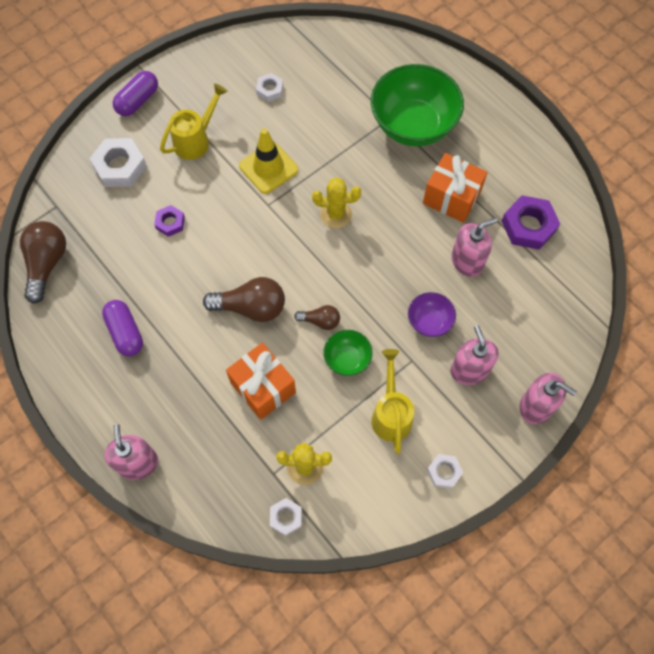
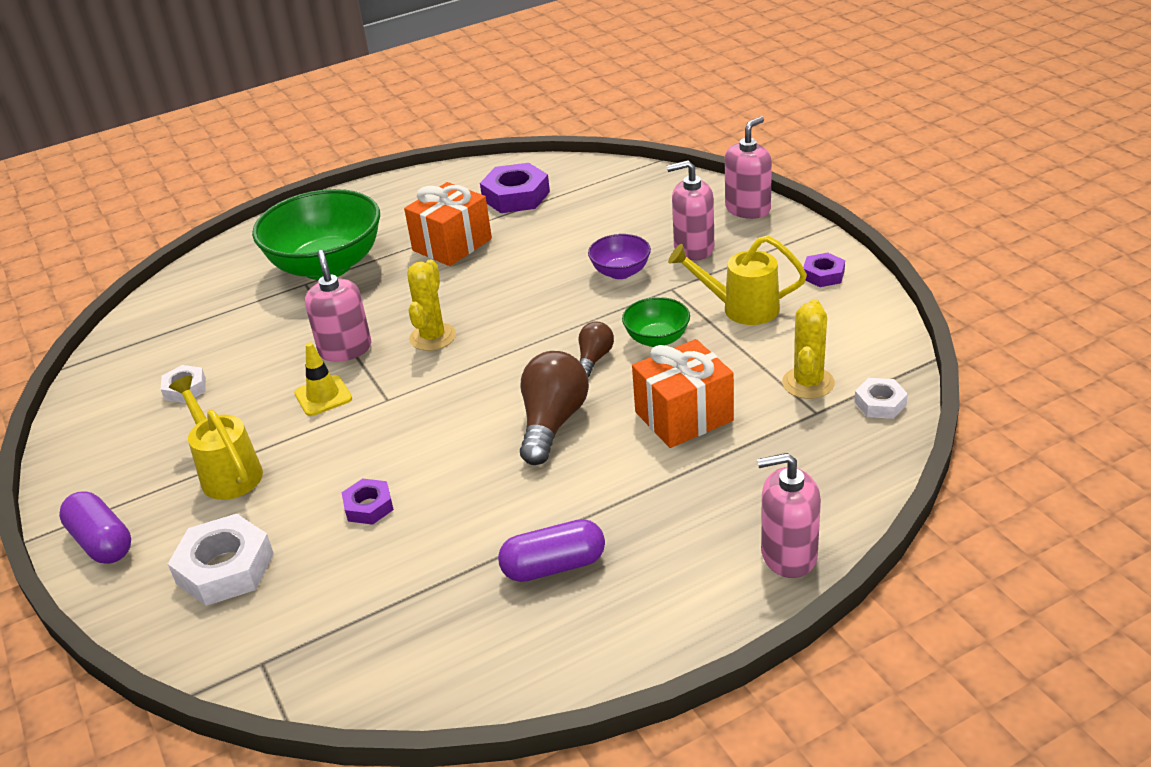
camera: 75 degrees left, 30 degrees down
(47, 264) = (379, 676): brown light bulb -> none
(268, 168) = (323, 396): yellow traffic cone -> yellow traffic cone, size x0.66
(444, 472) = (823, 275): white nut -> purple nut
(467, 261) = (547, 240): pink soap dispenser -> pink soap dispenser (345, 349)

